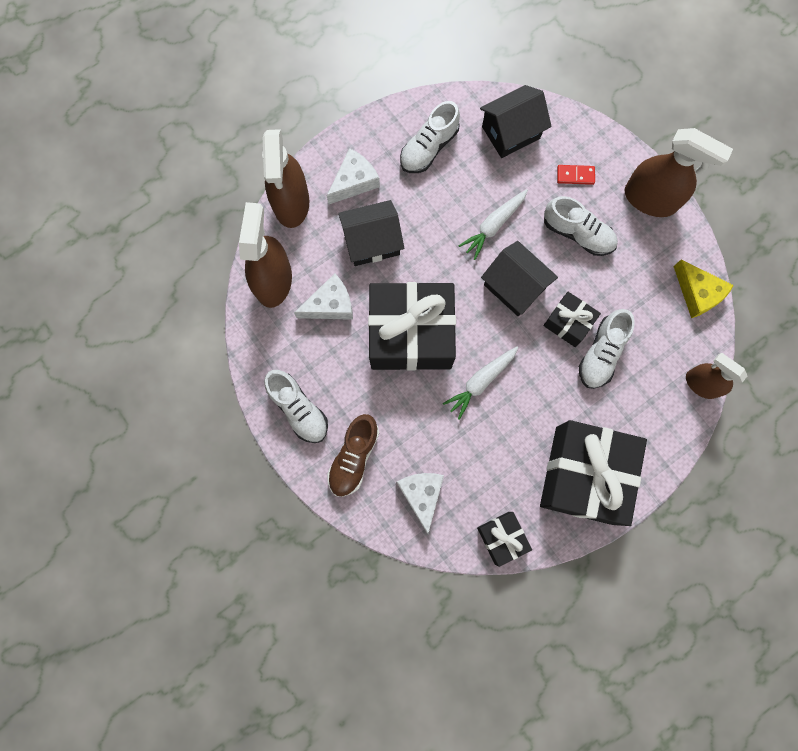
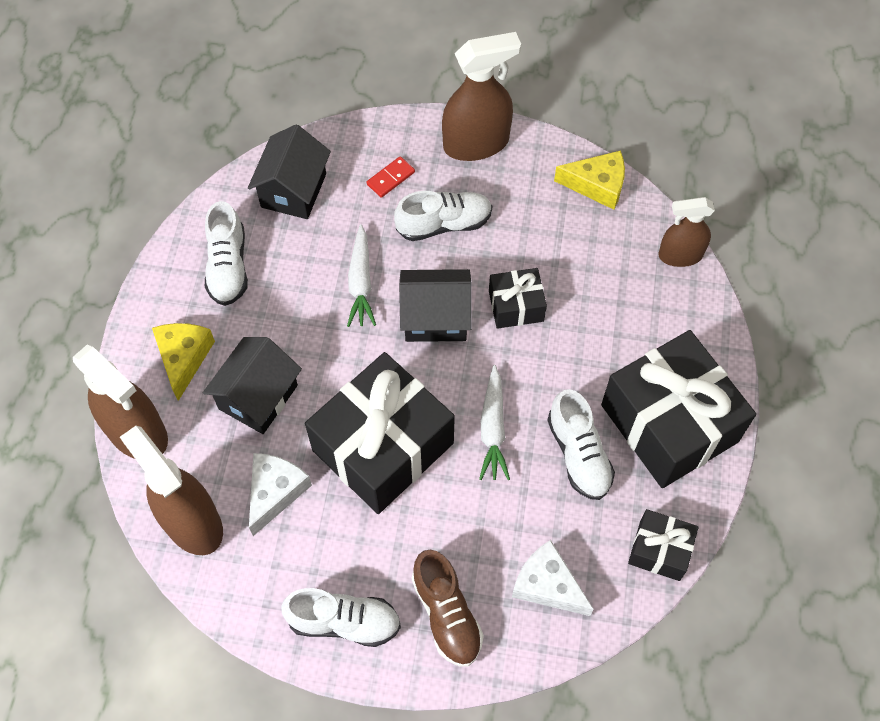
camera: 45 degrees left, 15 degrees down
(354, 182) = (184, 358): white cheese -> yellow cheese
(601, 353) = (572, 306): white shoe -> white shoe (578, 454)

